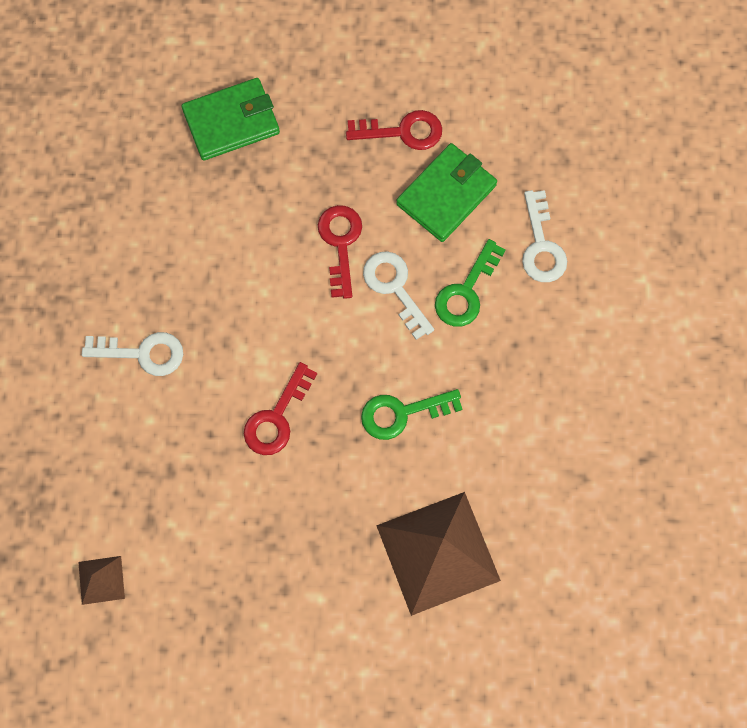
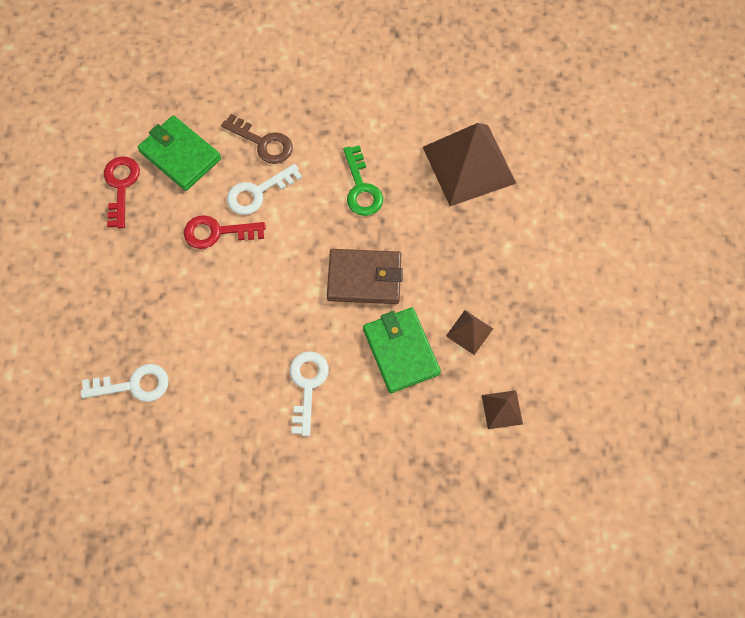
camera: 90 degrees left, 5 degrees down
(201, 544) = (469, 332): none -> brown pyramid
(231, 122) = (97, 320): green wallet -> green wallet (401, 351)
(276, 417) = (364, 278): red key -> brown wallet
(466, 291) = (263, 143): green key -> brown key
(541, 245) = (228, 91): white key -> white key (133, 385)

